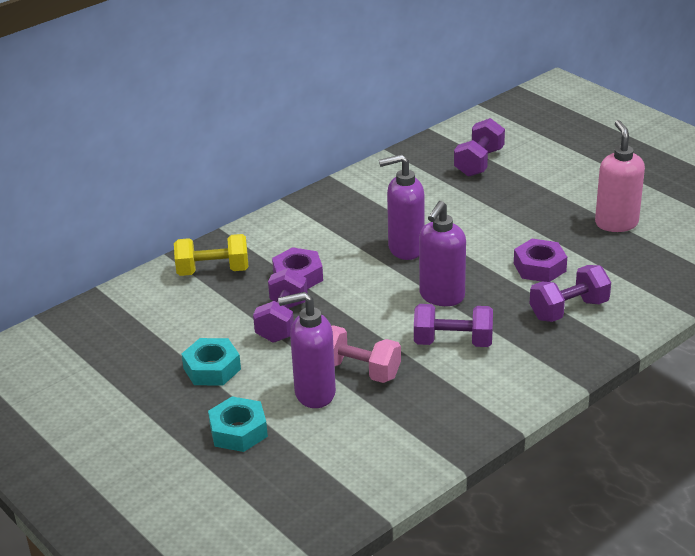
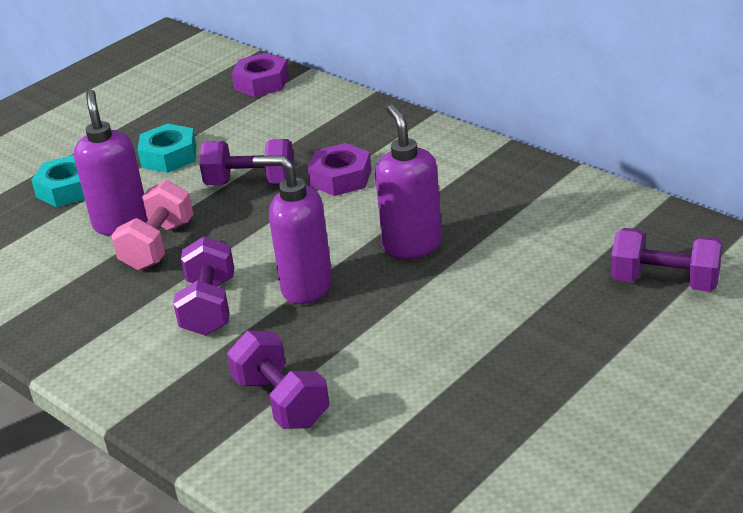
camera: 85 degrees right, 0 degrees up
(213, 271) = (345, 124): yellow dumbbell -> none
(539, 267) = (385, 366): purple nut -> purple nut (261, 83)
(616, 223) = (524, 440): pink soap dispenser -> none

